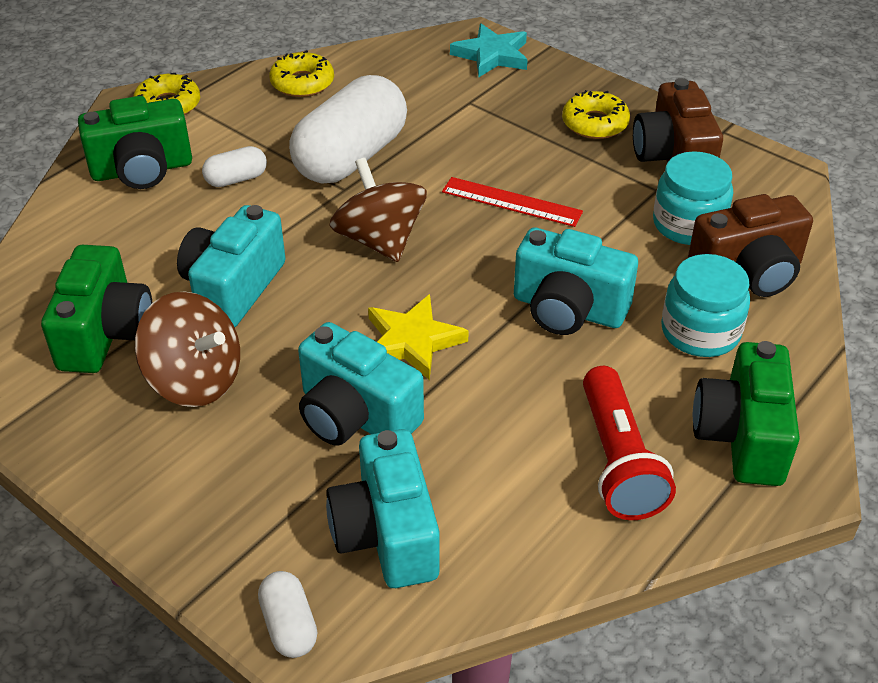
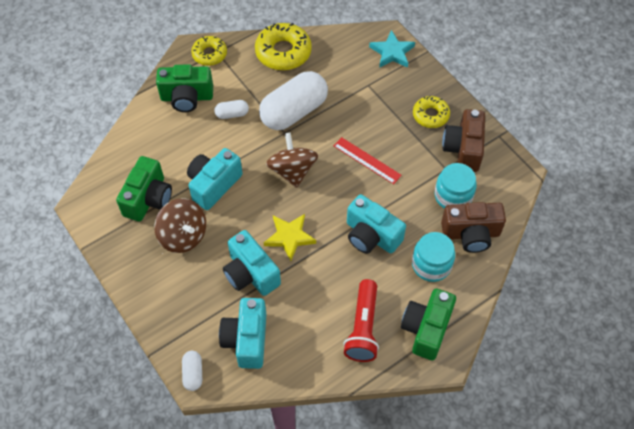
camera: 15 degrees right, 15 degrees up
(302, 83) = (283, 52): yellow donut -> yellow donut, size x1.59

